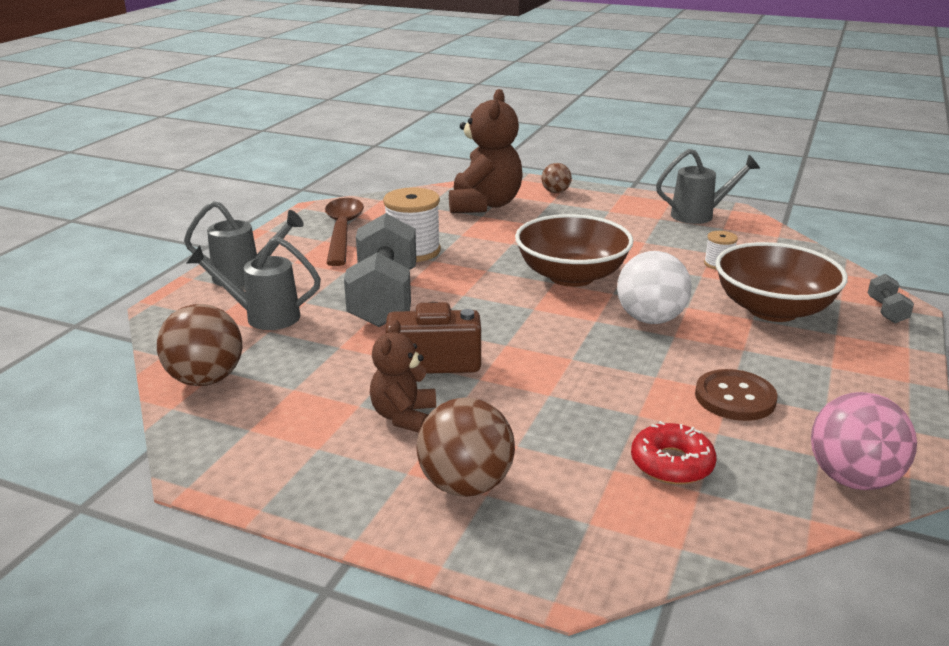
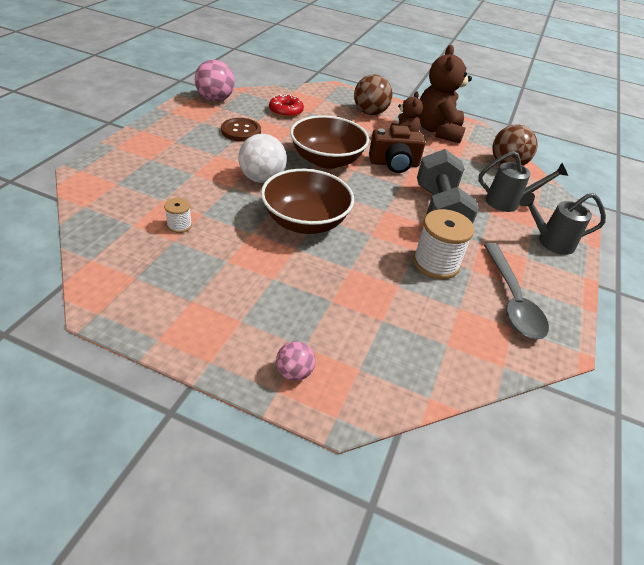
camera: 175 degrees right, 15 degrees up
(342, 231) = (512, 300): brown spoon -> grey spoon
(484, 205) = (381, 343): brown teddy bear -> brown teddy bear (437, 131)
(555, 192) = (294, 372): brown ball -> pink ball
(699, 215) = (144, 303): grey watering can -> none
(772, 310) = (174, 178): brown bowl -> brown bowl (326, 160)
(886, 311) = (96, 171): grey dumbbell -> none

